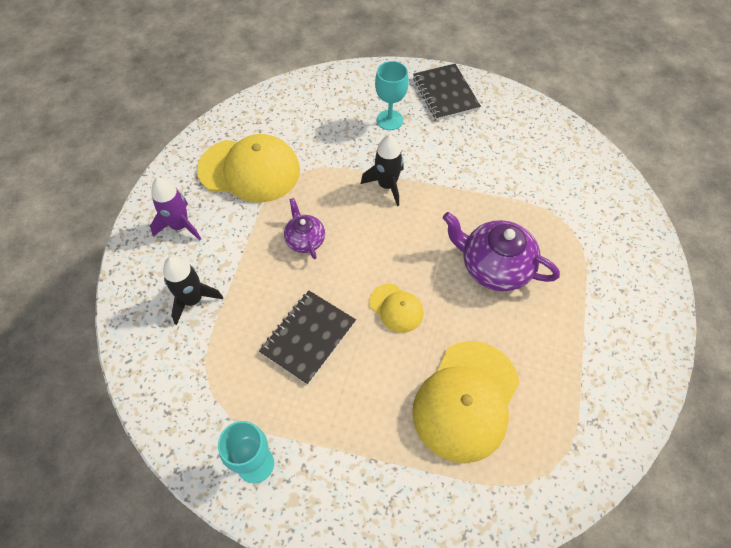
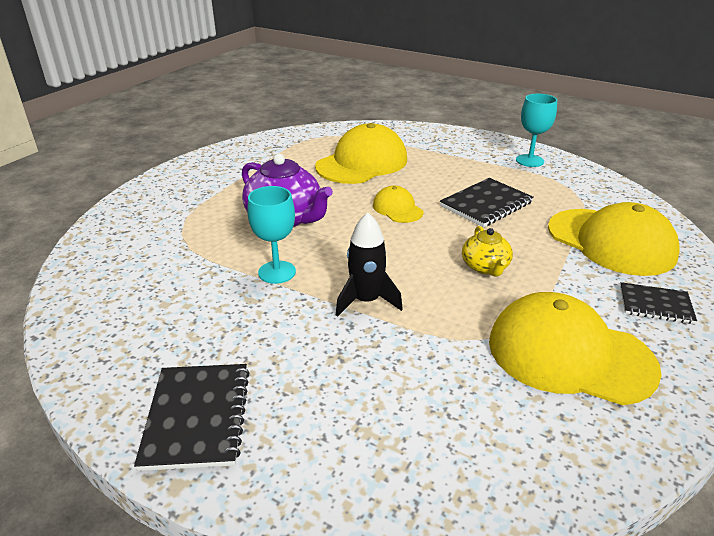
camera: 165 degrees left, 25 degrees down
(180, 226) = (655, 305): purple rocket -> black notebook
(193, 300) = (611, 241): black rocket -> yellow cap
(305, 240) = (485, 267): purple teapot -> yellow teapot
(389, 120) = (323, 388): turquoise goblet -> turquoise goblet (277, 272)

